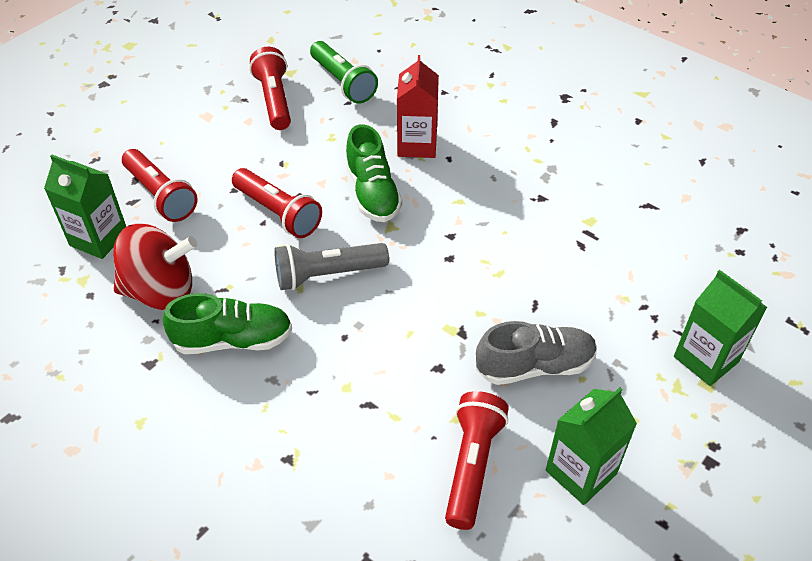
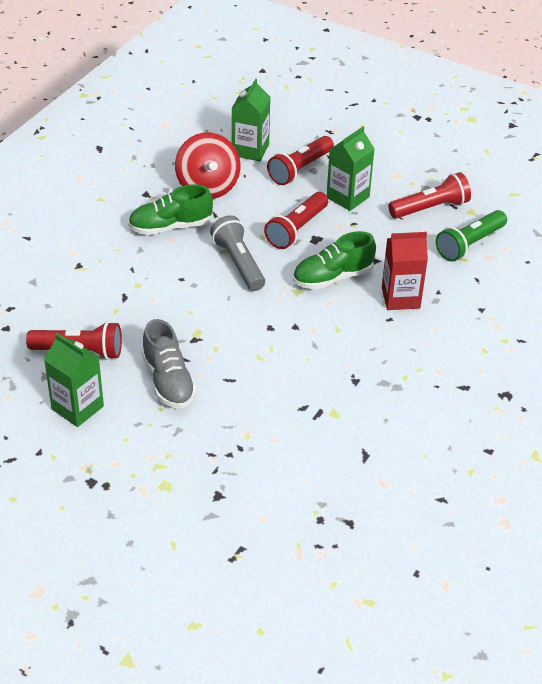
camera: 80 degrees right, 5 degrees down
(233, 340) = (170, 227): green shoe -> green shoe turned 90 degrees clockwise
(706, 359) = (189, 485): green carton -> green carton (348, 197)

